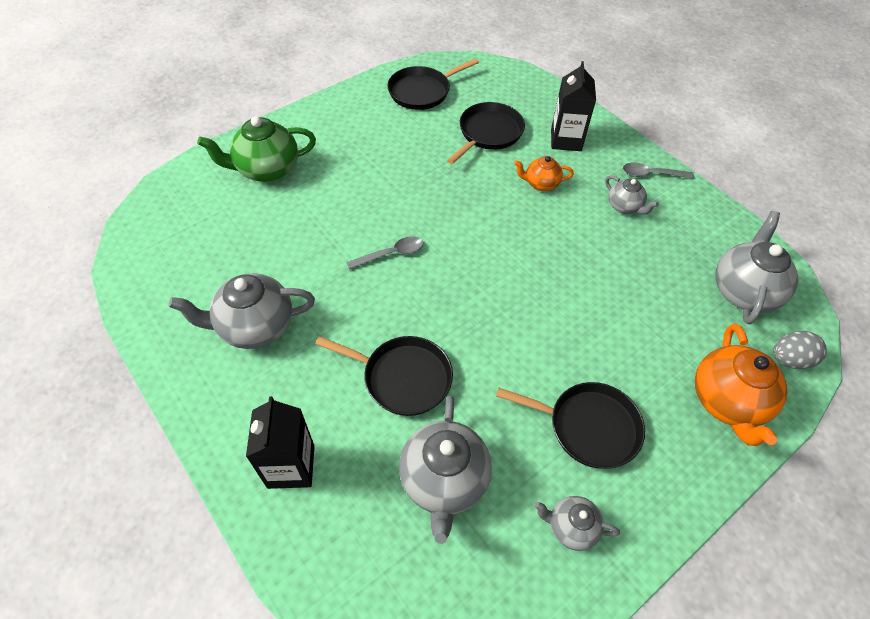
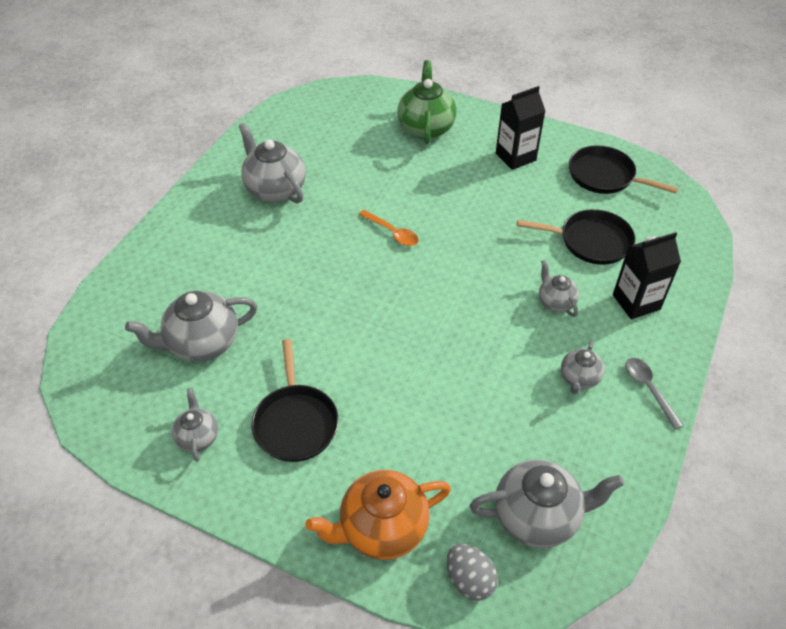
camera: 65 degrees right, 5 degrees down
(266, 170) = (426, 128): green teapot -> green teapot turned 45 degrees clockwise
(291, 466) = (175, 256): black carton -> black carton (515, 157)
(391, 254) = (392, 233): grey spoon -> orange spoon
(403, 378) = (277, 286): black pan -> none
(540, 184) = (555, 302): orange teapot -> grey teapot

